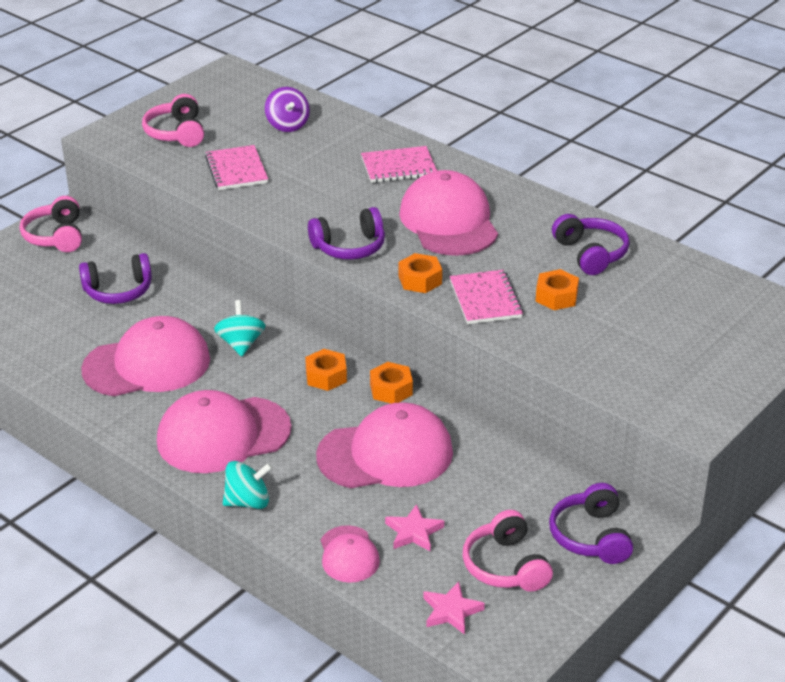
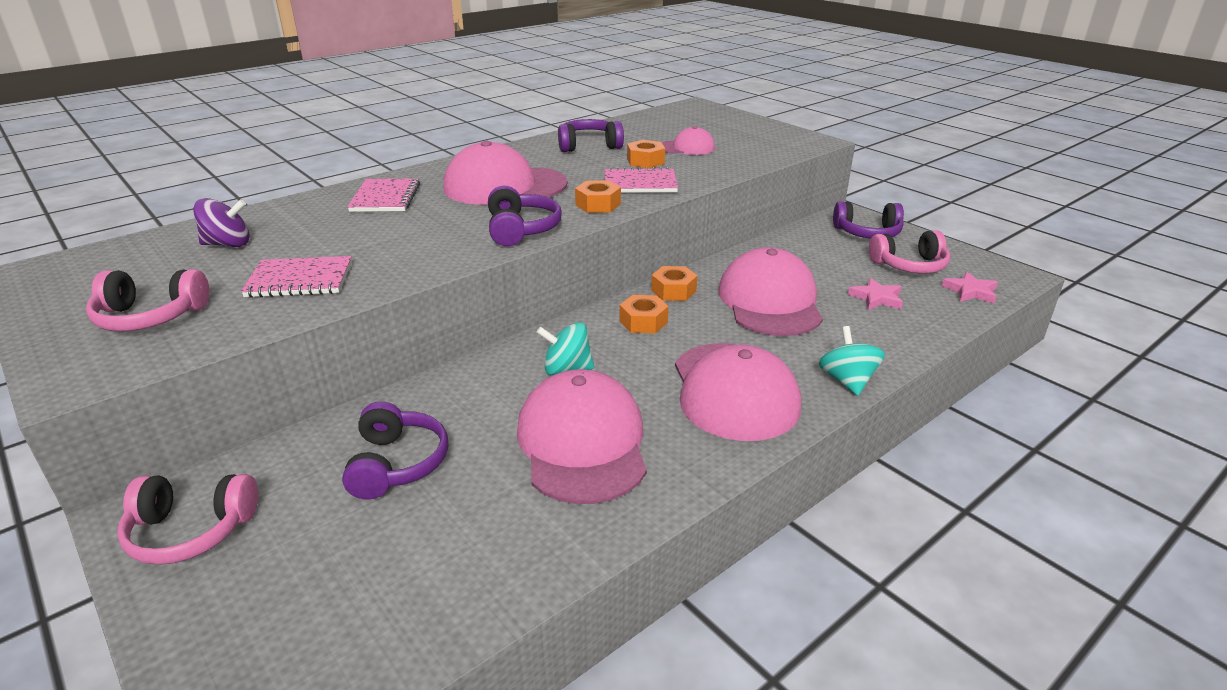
camera: 80 degrees left, 5 degrees down
(349, 554) = (914, 330): pink cap -> pink cap (687, 148)

